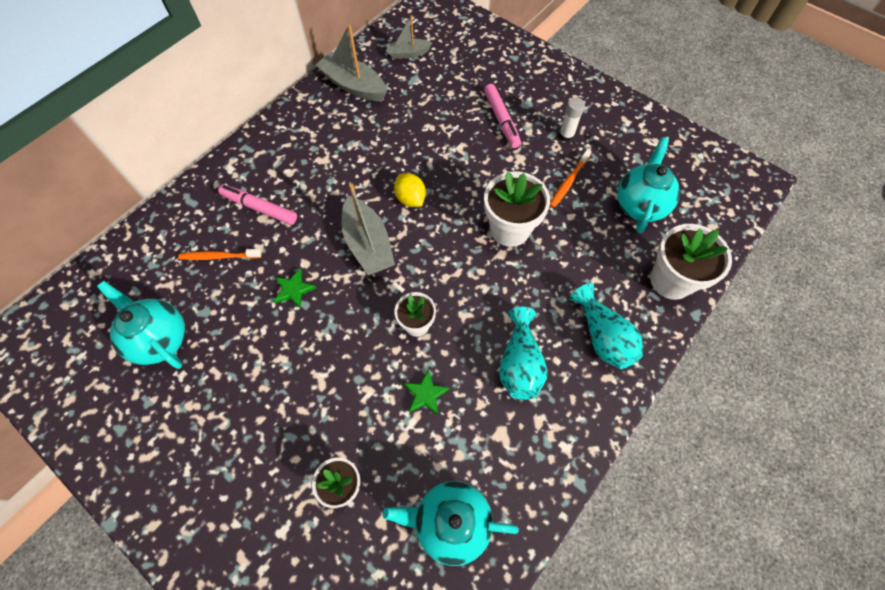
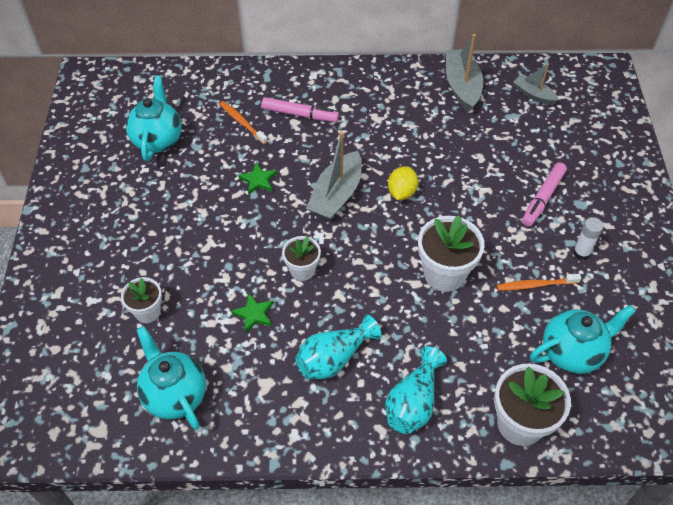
camera: 50 degrees right, 10 degrees down
(259, 208) = (300, 114): pink marker -> pink marker turned 120 degrees clockwise

